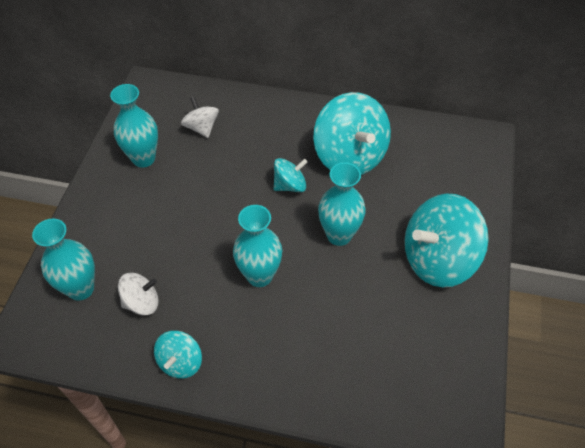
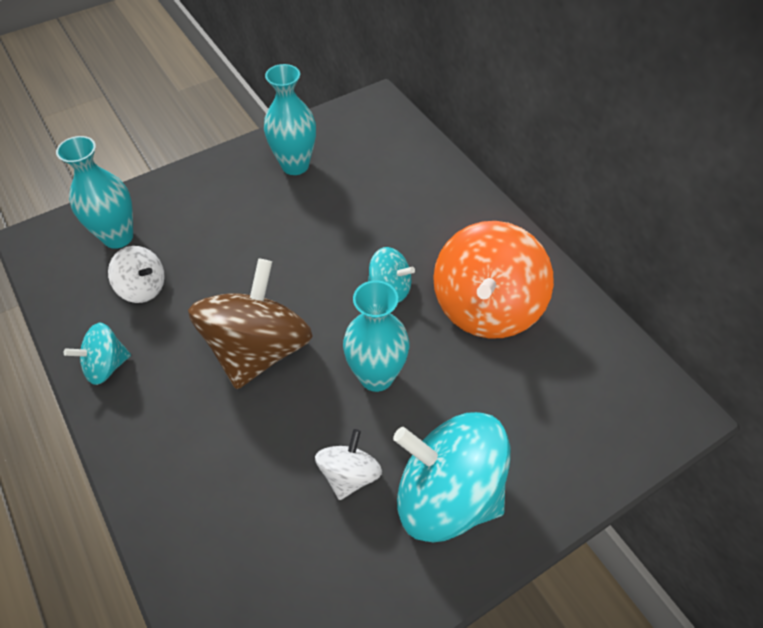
camera: 45 degrees right, 0 degrees up
(201, 128) = (376, 174): white spinning top -> white spinning top (349, 475)
(259, 275) = (258, 349): turquoise vase -> brown spinning top
(350, 156) = (486, 307): turquoise spinning top -> orange spinning top

